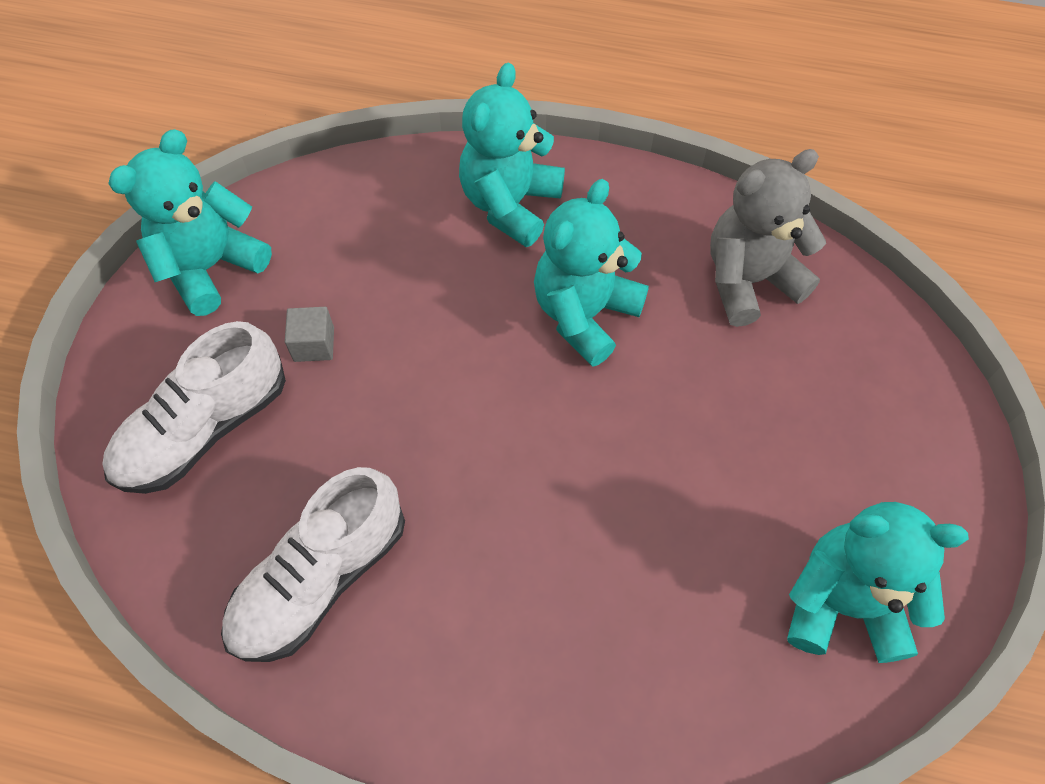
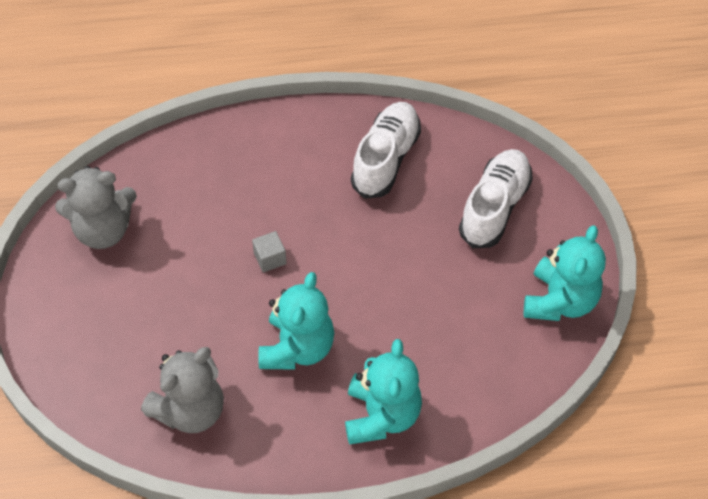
camera: 160 degrees right, 5 degrees down
(314, 344) = (461, 273): grey cube -> grey cube (270, 258)
(843, 603) = (103, 230): turquoise teddy bear -> grey teddy bear

